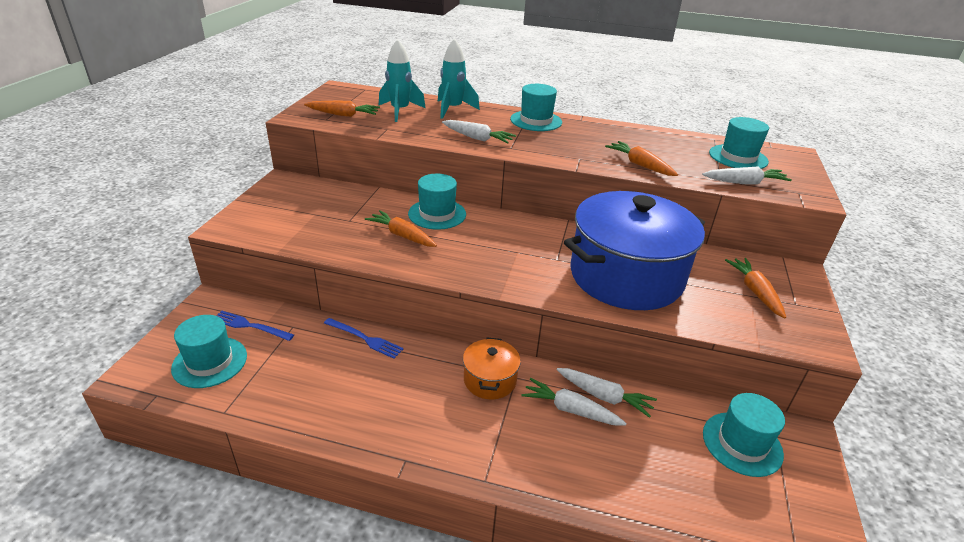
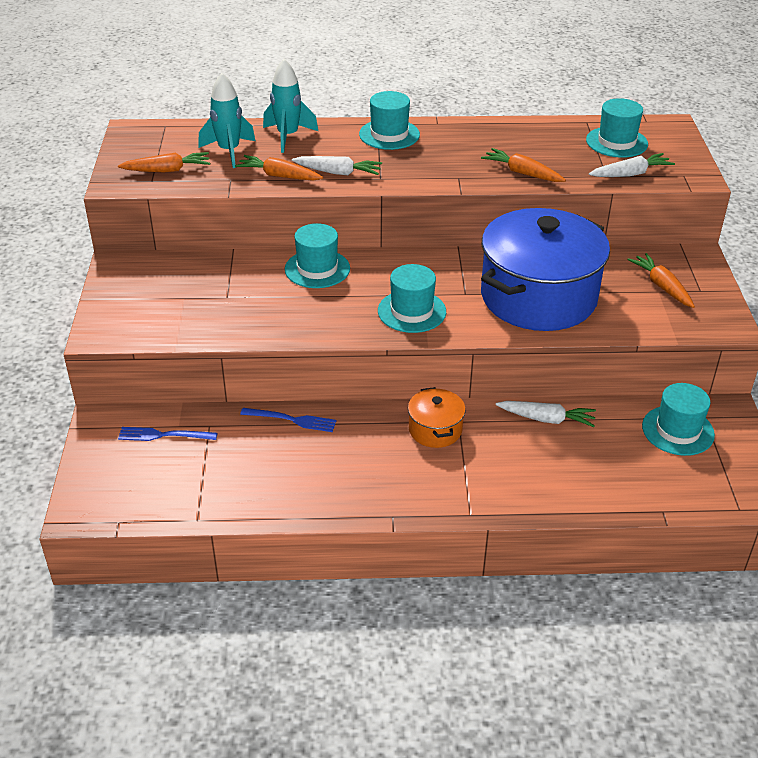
camera: 15 degrees left, 5 degrees up
(210, 362) = (148, 479): turquoise hat -> turquoise hat (412, 311)
(402, 235) = (295, 302): orange carrot -> orange carrot (279, 176)
(570, 410) = (520, 438): white carrot -> none

